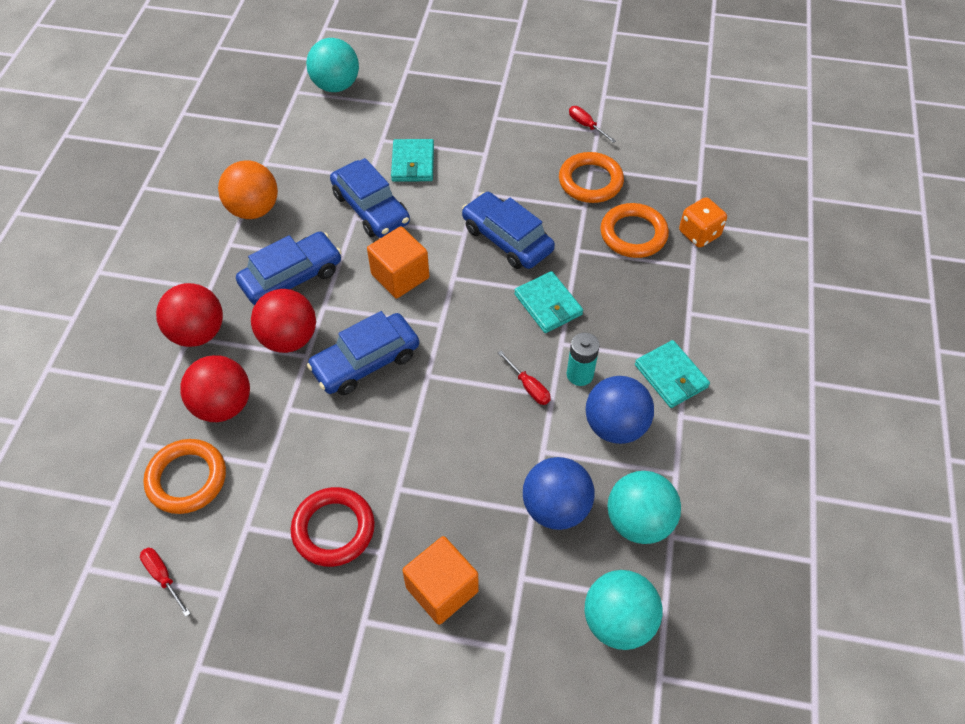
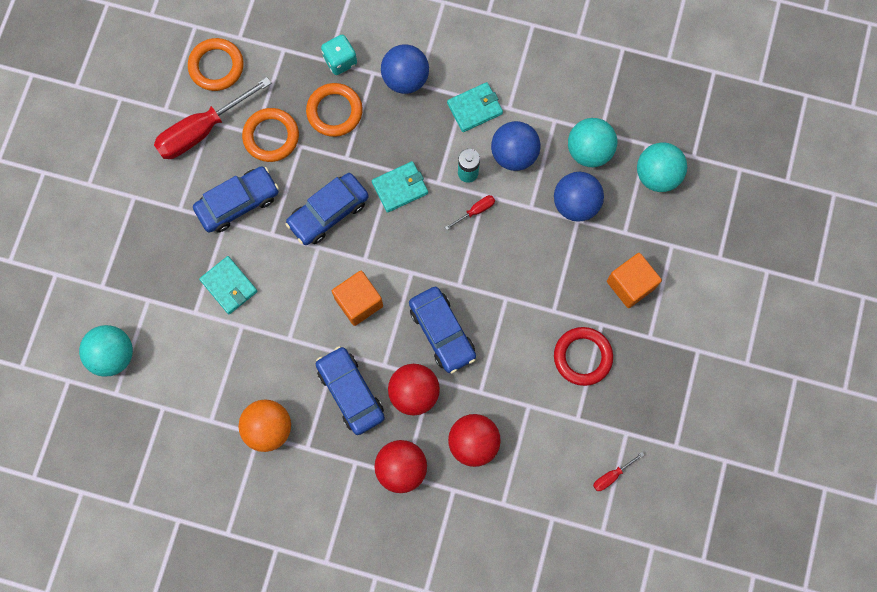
camera: 85 degrees left, 20 degrees up
(187, 479) = (535, 465): orange ring -> orange ring (216, 66)
(371, 208) = (280, 324): blue car -> blue car (238, 203)
(413, 163) = (229, 286): turquoise wallet -> turquoise wallet turned 45 degrees clockwise
(586, 125) = (202, 130): red screwdriver -> red screwdriver, size x2.33
(693, 299) = (405, 79): none -> blue ball
(699, 234) = (340, 61): orange dice -> turquoise dice

